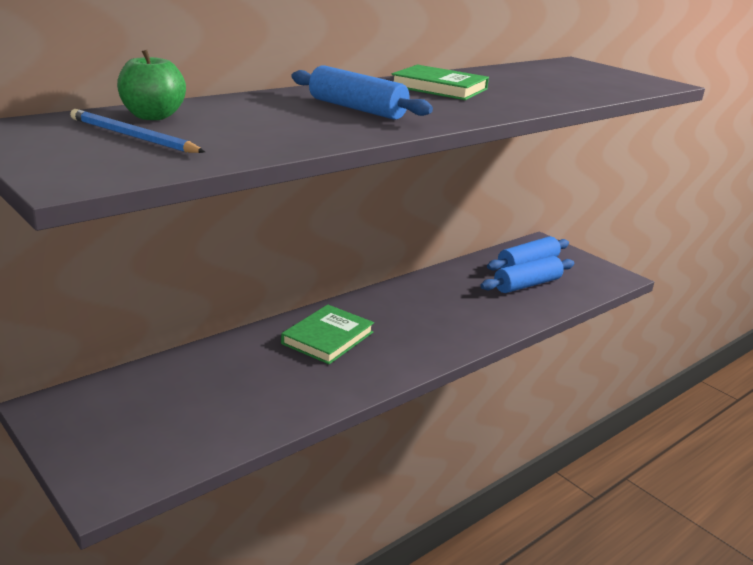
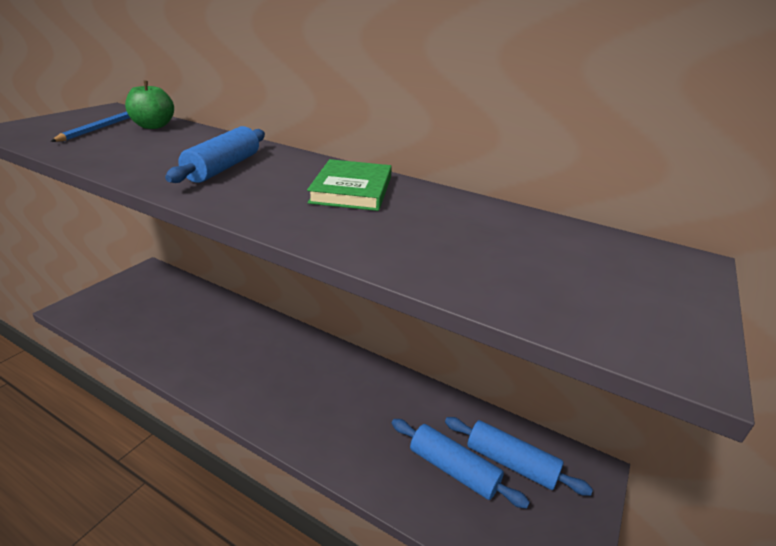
camera: 70 degrees right, 5 degrees up
(327, 338) = (262, 347): green book -> none

